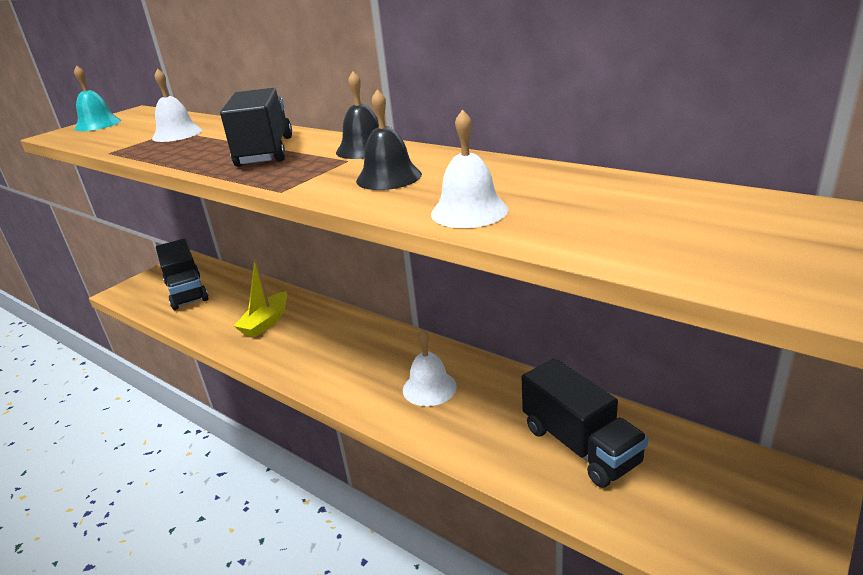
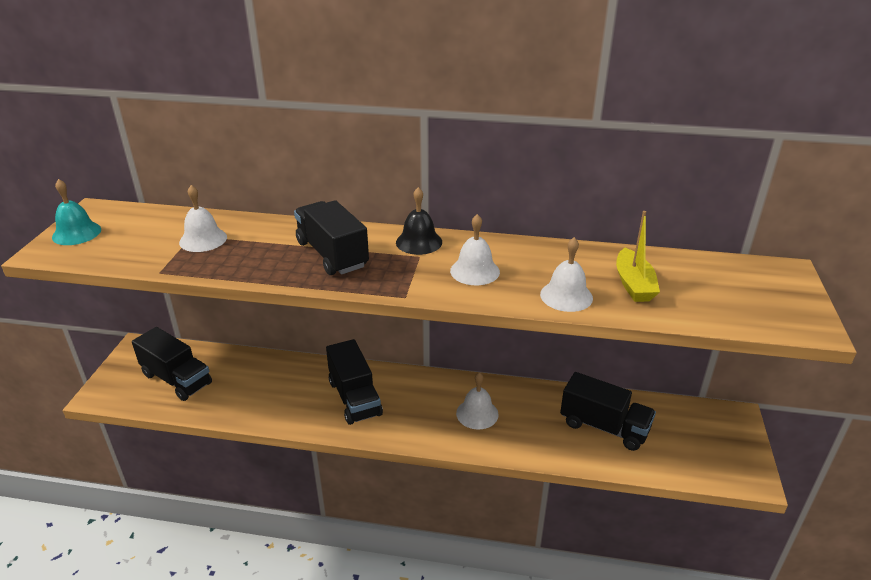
camera: 30 degrees left, 5 degrees up
(266, 322) = (291, 391): yellow boat -> yellow boat (633, 284)
(317, 341) = (354, 398): none -> black truck
(389, 177) = (475, 271): black bell -> white bell

